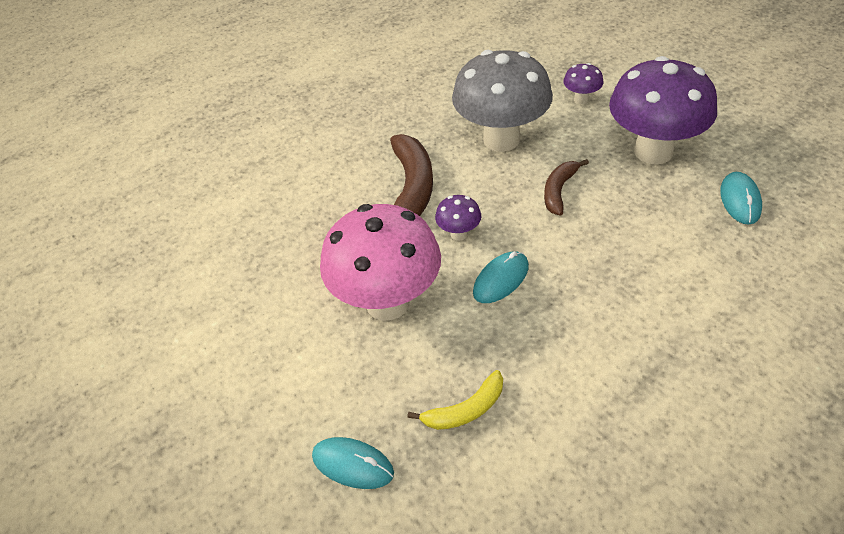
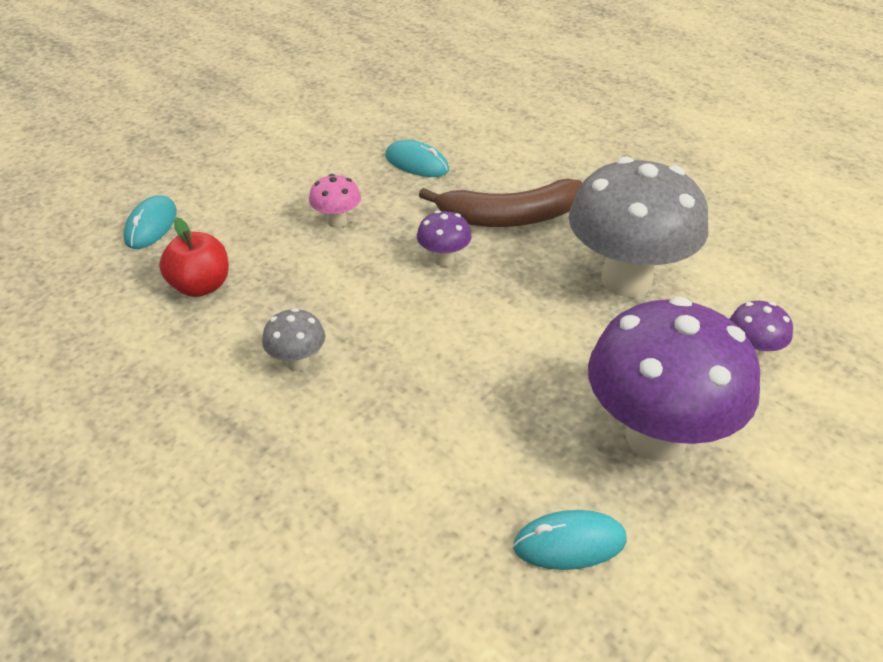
camera: 75 degrees right, 5 degrees down
(387, 303) = (337, 222): pink mushroom -> pink mushroom, size x0.43
(465, 410) = (201, 286): yellow banana -> red apple
(501, 279) = (376, 297): turquoise mouse -> turquoise mouse (416, 163)
(559, 191) = (538, 338): brown banana -> none
(576, 333) = (298, 362): none -> grey mushroom

